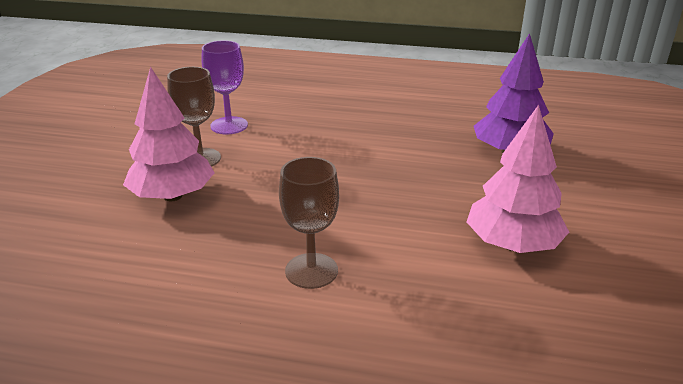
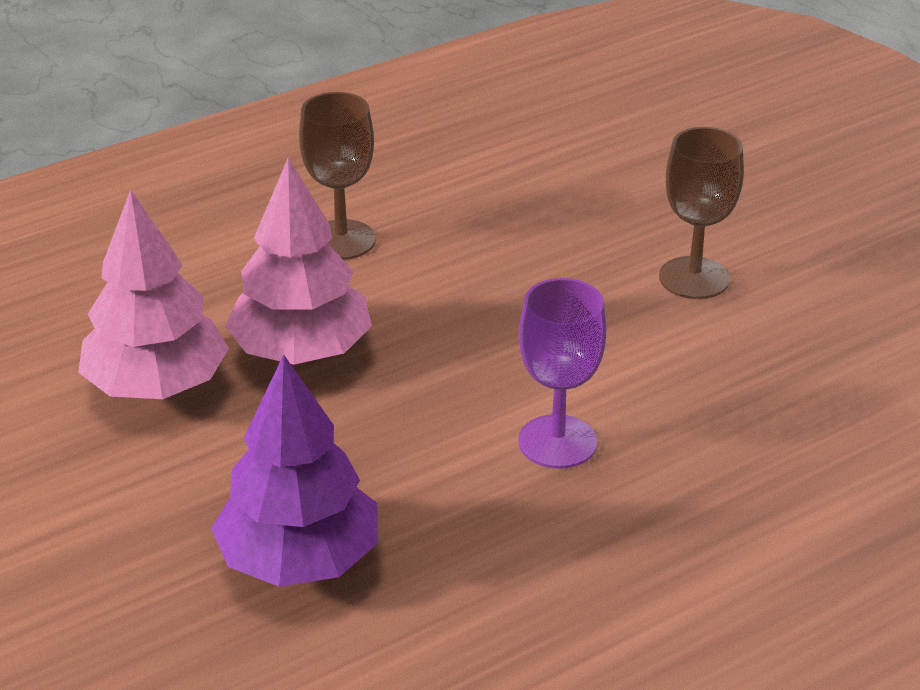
camera: 135 degrees right, 5 degrees up
(172, 196) = (618, 223): pink tree -> pink tree (301, 351)
(229, 125) = (777, 346): purple goblet -> purple goblet (557, 442)

